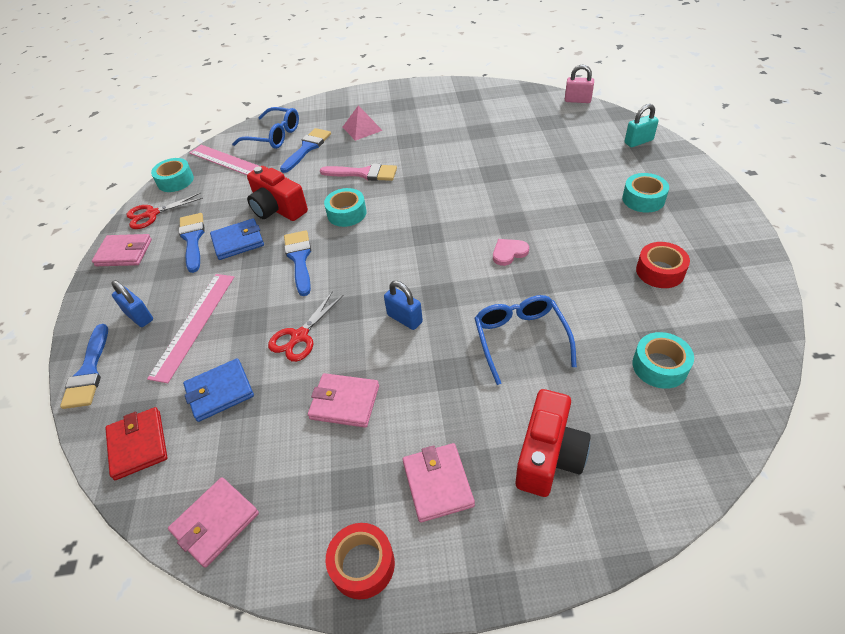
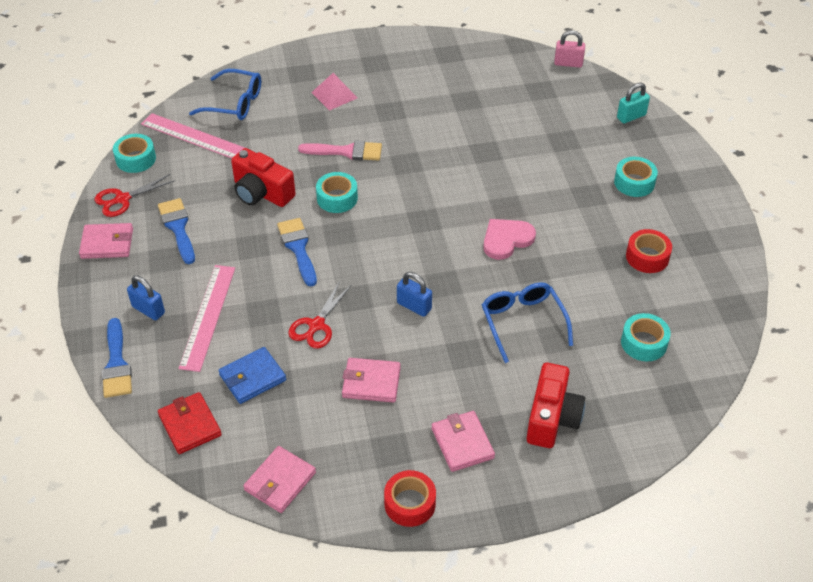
camera: 10 degrees left, 0 degrees up
(238, 241) = (228, 230): blue wallet -> none
(307, 148) = (277, 119): blue brush -> none
(509, 252) = (506, 240): pink heart -> pink heart, size x1.51

